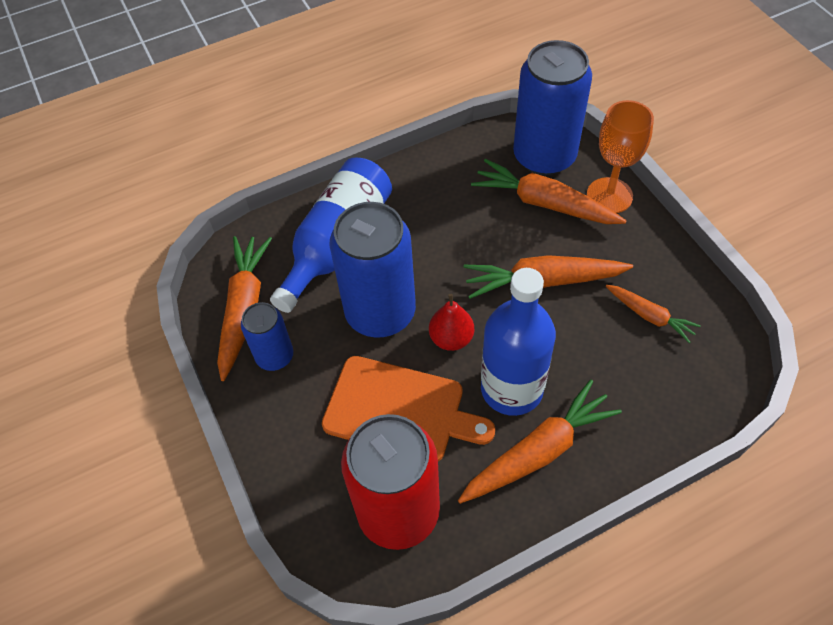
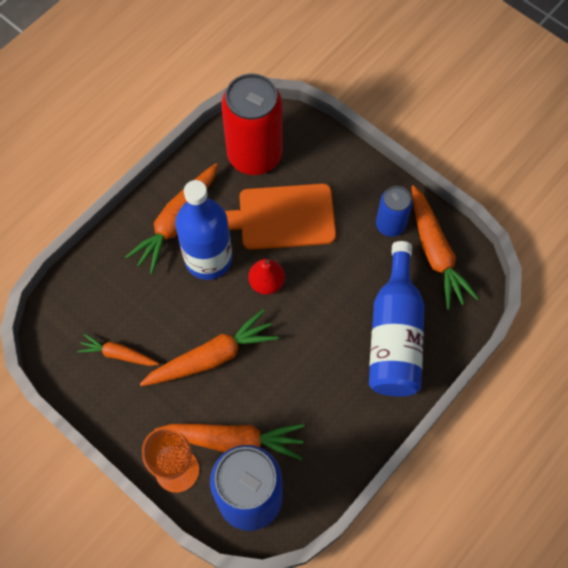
camera: 155 degrees right, 10 degrees up
(380, 312) = (330, 285): blue can -> none

